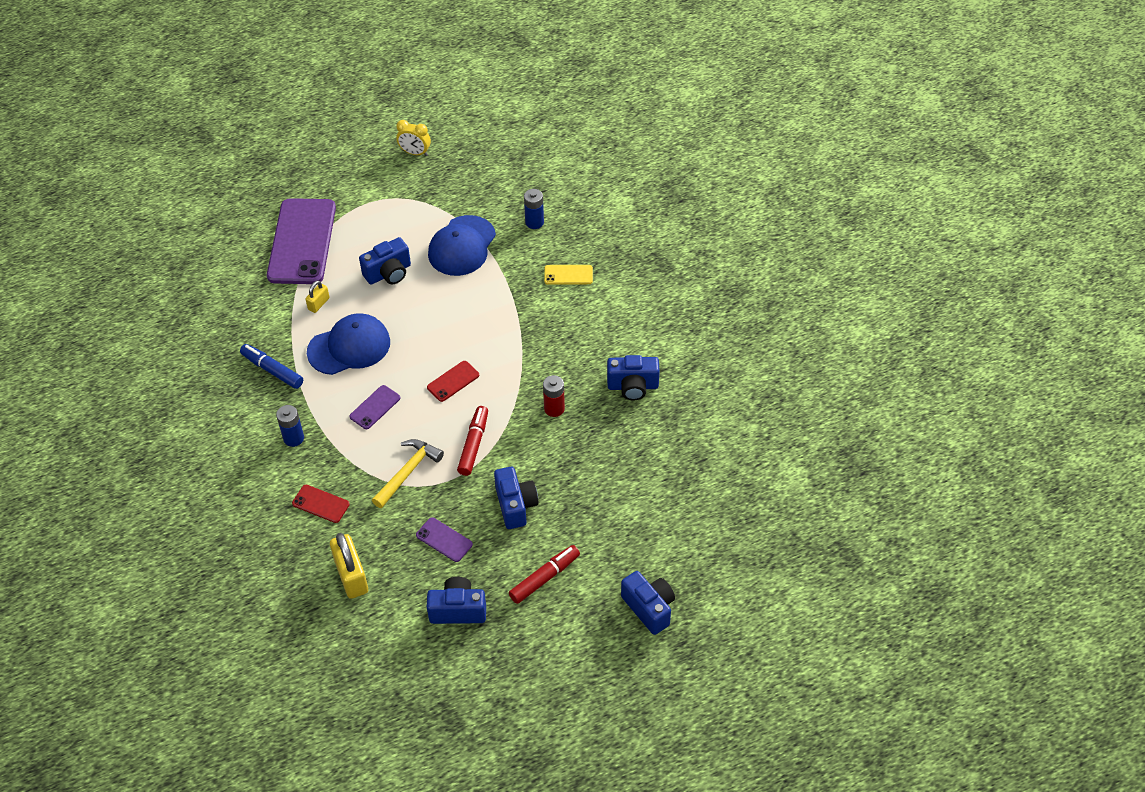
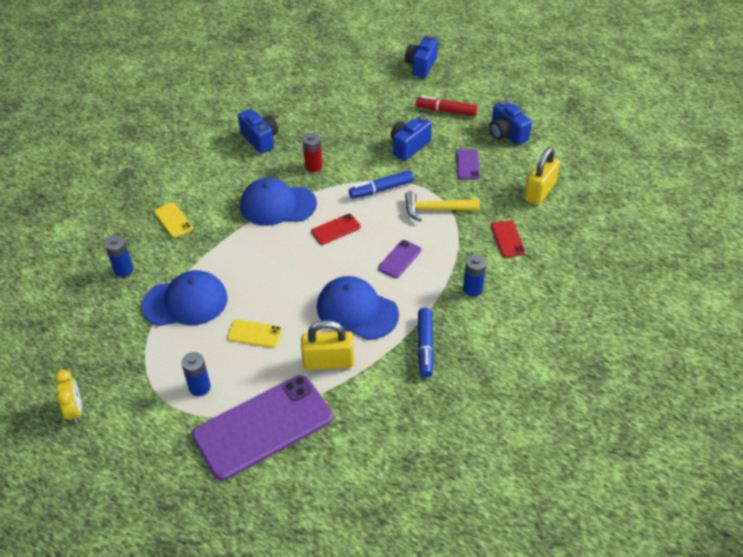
camera: 125 degrees left, 5 degrees down
(318, 304) = (328, 362): yellow padlock -> yellow padlock, size x1.85
(370, 222) = (199, 387): none -> blue battery
(375, 407) = (400, 259): purple phone -> purple phone turned 60 degrees counterclockwise
(388, 273) = (254, 334): blue camera -> yellow phone
(453, 381) = (335, 229): red phone -> red phone turned 45 degrees counterclockwise
(473, 445) = (381, 189): red marker -> blue marker
(523, 355) = (277, 205): none -> blue cap

